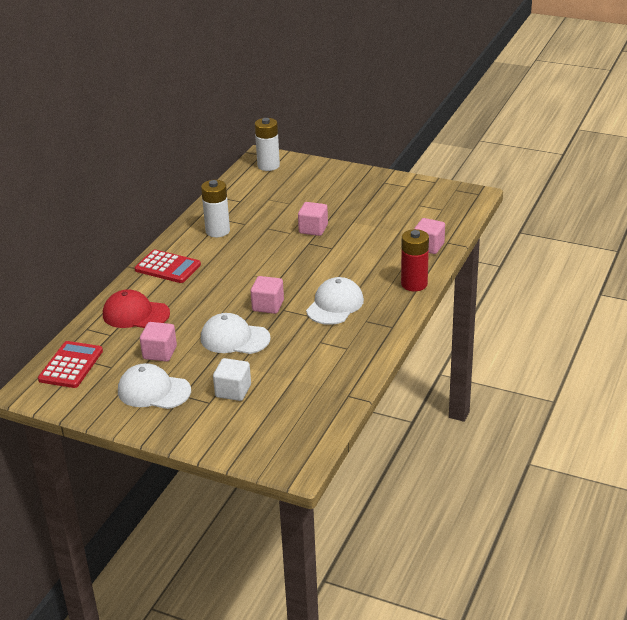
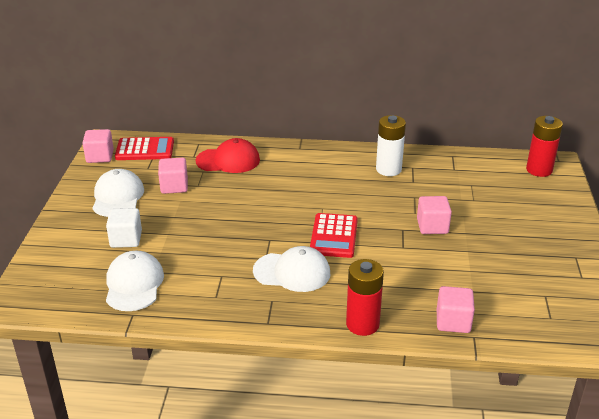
camera: 70 degrees right, 0 degrees up
(135, 314) = (228, 160): red cap -> red cap turned 90 degrees clockwise
(167, 267) = (309, 158): red calculator -> red calculator (333, 236)
(234, 338) = (209, 221): white cap -> white cap (134, 284)
(268, 166) = (539, 170): white battery -> red battery
(268, 306) = (272, 228): pink cube -> pink cube (100, 157)

